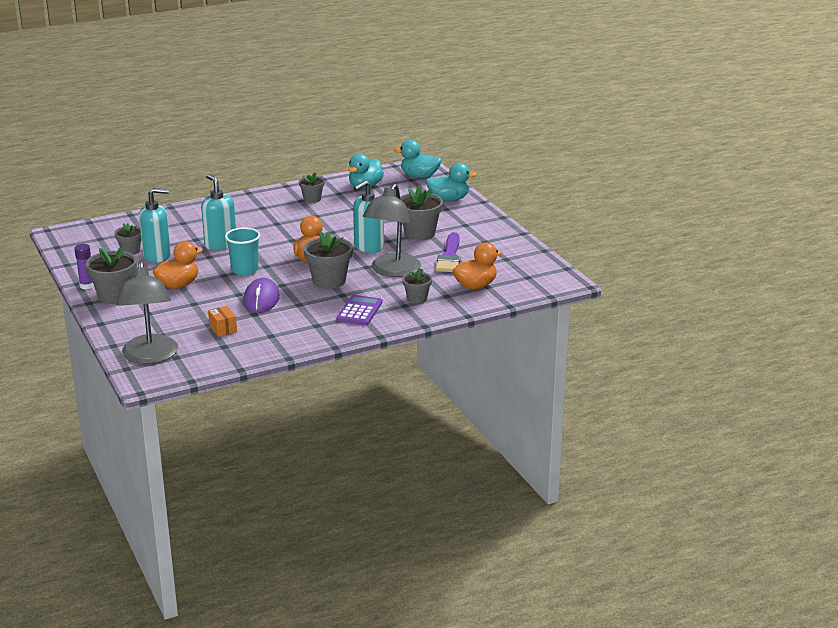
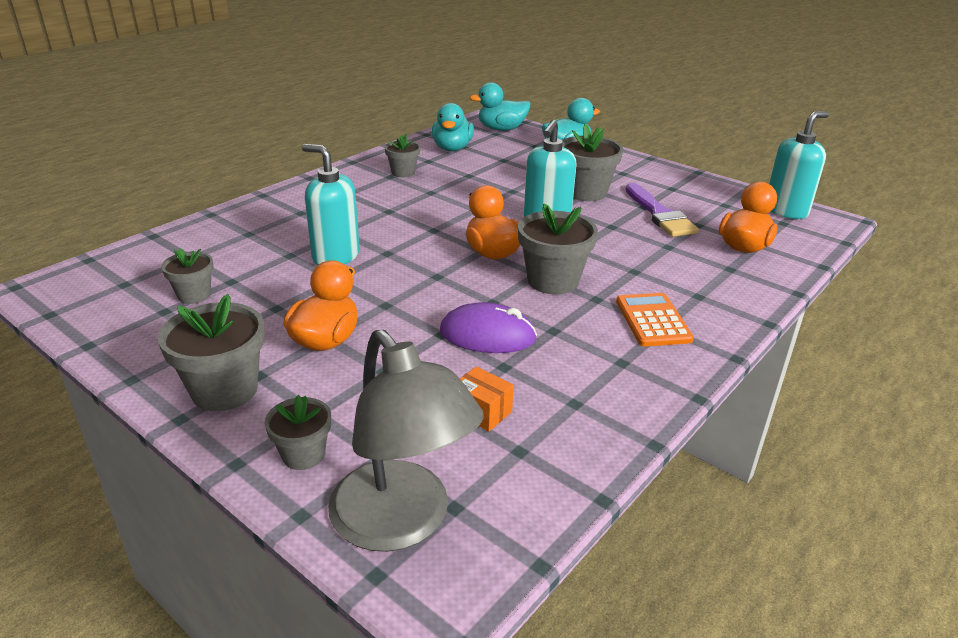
camera: 25 degrees left, 5 degrees up
(87, 286) = (154, 381): purple glue stick -> none
(157, 256) = (248, 295): turquoise soap dispenser -> turquoise soap dispenser (786, 210)
(244, 270) = (411, 289): turquoise cup -> none
(261, 299) = (487, 335): purple mouse -> purple mouse turned 60 degrees counterclockwise
(359, 311) = (652, 320): purple calculator -> orange calculator
(392, 271) = (617, 248): grey lamp -> none
(417, 298) = (701, 282): grey flower pot -> grey flower pot (303, 455)

